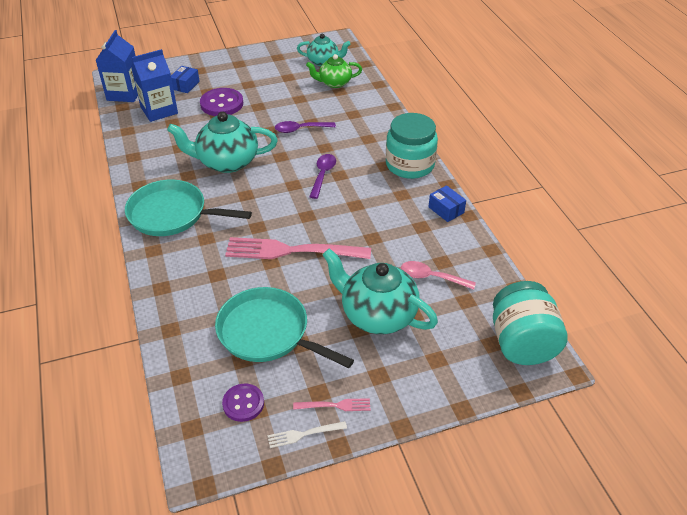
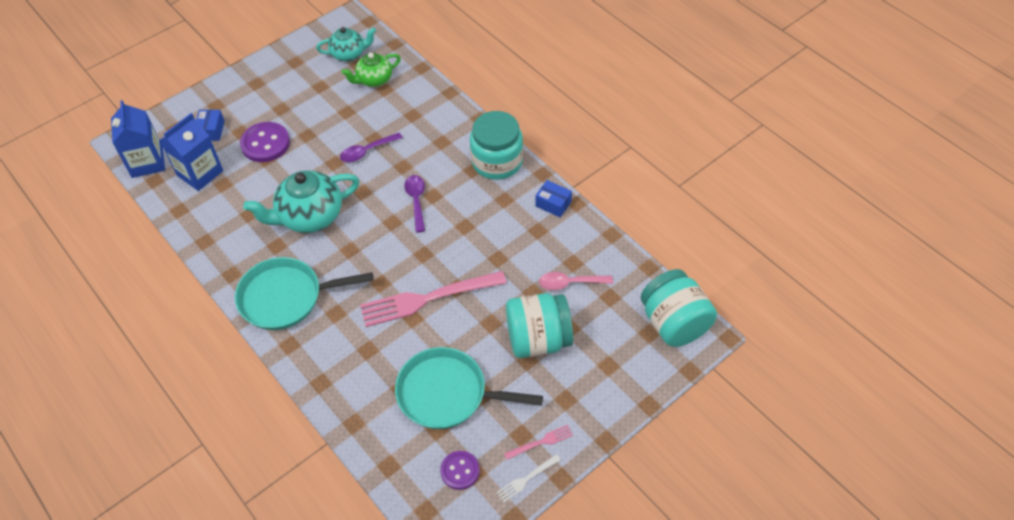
camera: 20 degrees left, 10 degrees up
(377, 315) = (538, 339): turquoise teapot -> turquoise jar

